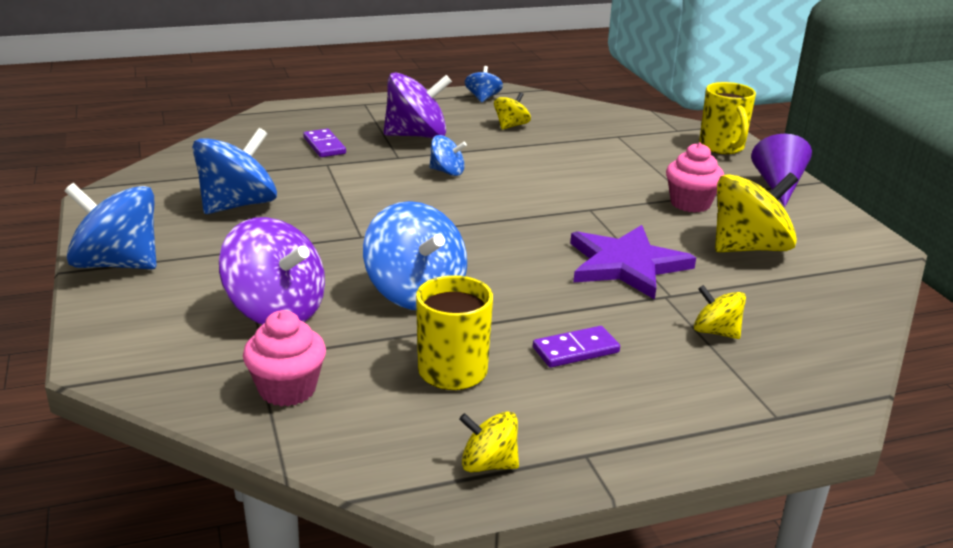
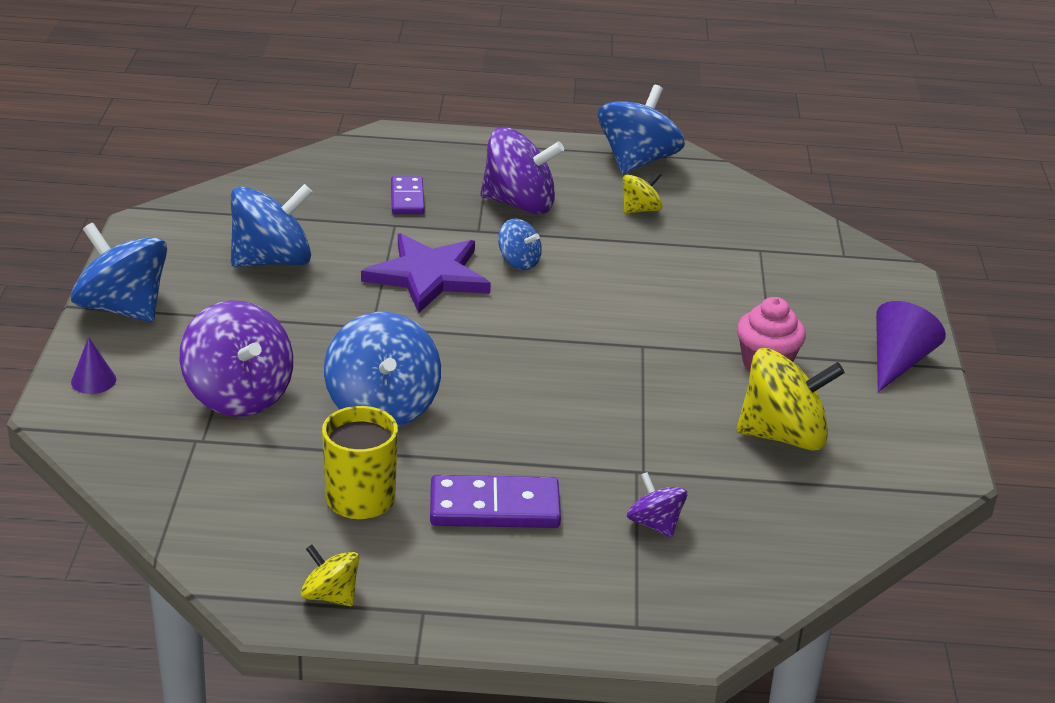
camera: 20 degrees right, 5 degrees up
(121, 328) = (93, 380): none -> purple cone
(287, 389) = (202, 479): pink cupcake -> none
(483, 98) = (637, 161): blue spinning top -> blue spinning top, size x1.91
(576, 350) = (494, 507): purple domino -> purple domino, size x1.56
(626, 265) = (625, 425): purple star -> purple star (428, 276)
(716, 332) = (654, 524): yellow spinning top -> purple spinning top
(722, 147) = (879, 292): yellow mug -> none

